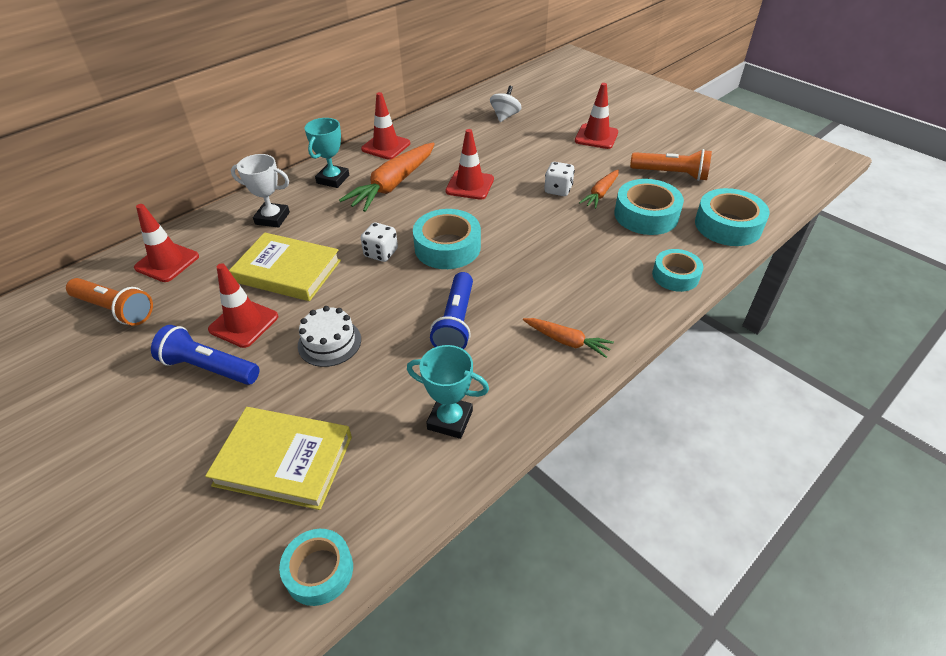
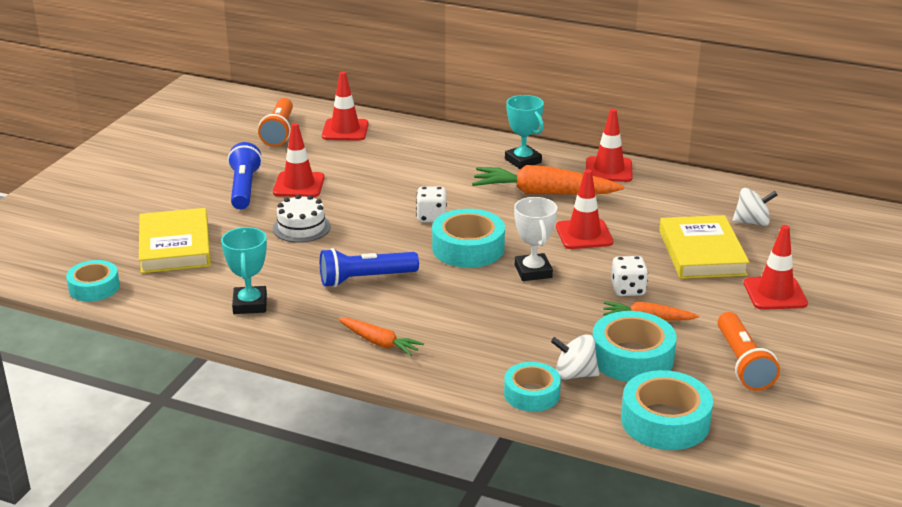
camera: 65 degrees right, 15 degrees down
(272, 218) = (437, 152): white trophy -> white trophy (533, 271)
(287, 271) = (373, 182): yellow book -> yellow book (701, 253)
(333, 179) = (523, 161): turquoise trophy -> turquoise trophy turned 60 degrees clockwise
(567, 341) = (379, 343): orange carrot -> orange carrot turned 60 degrees counterclockwise
(657, 247) = (574, 374): none -> white spinning top

